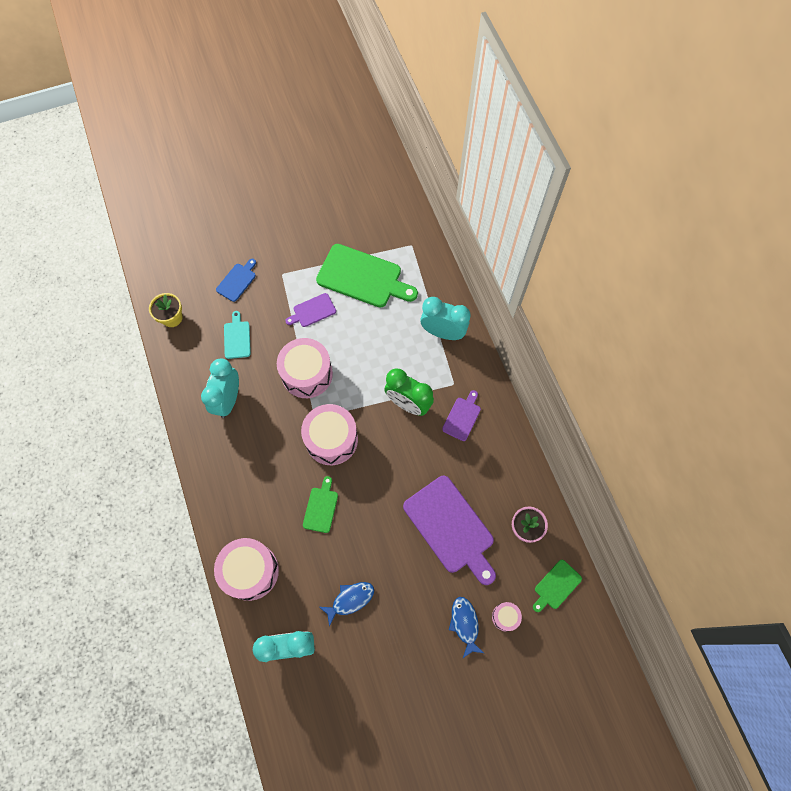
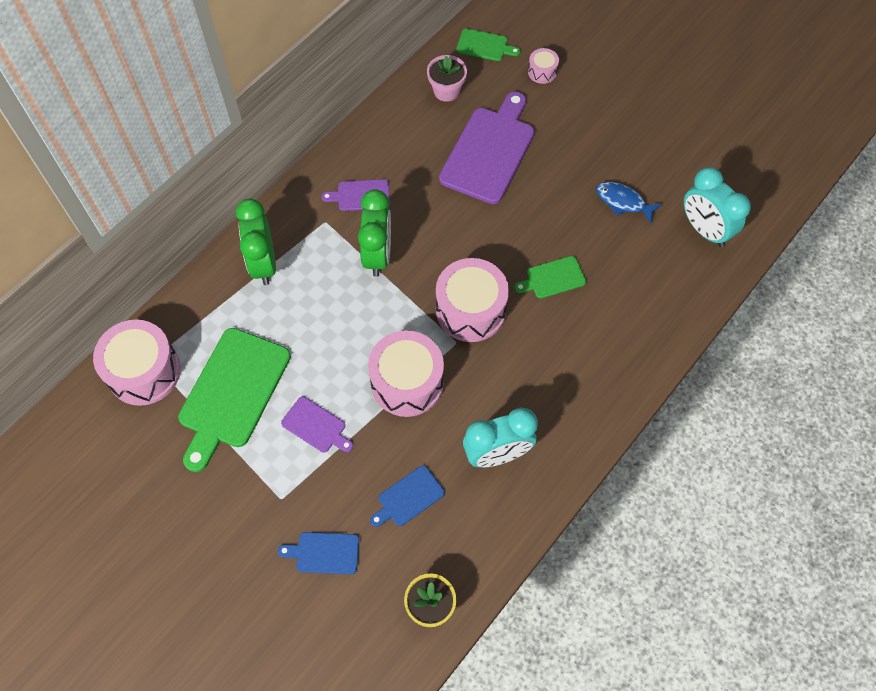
camera: 120 degrees left, 5 degrees down
(237, 338) = (408, 497): turquoise cutting board -> blue cutting board
(250, 571) = (666, 308): pink drum -> pink drum (144, 371)
(363, 277) = (232, 393): green cutting board -> green cutting board turned 150 degrees counterclockwise
(443, 332) = (263, 263): turquoise clock -> green clock
(465, 624) = (572, 99): blue fish -> none

